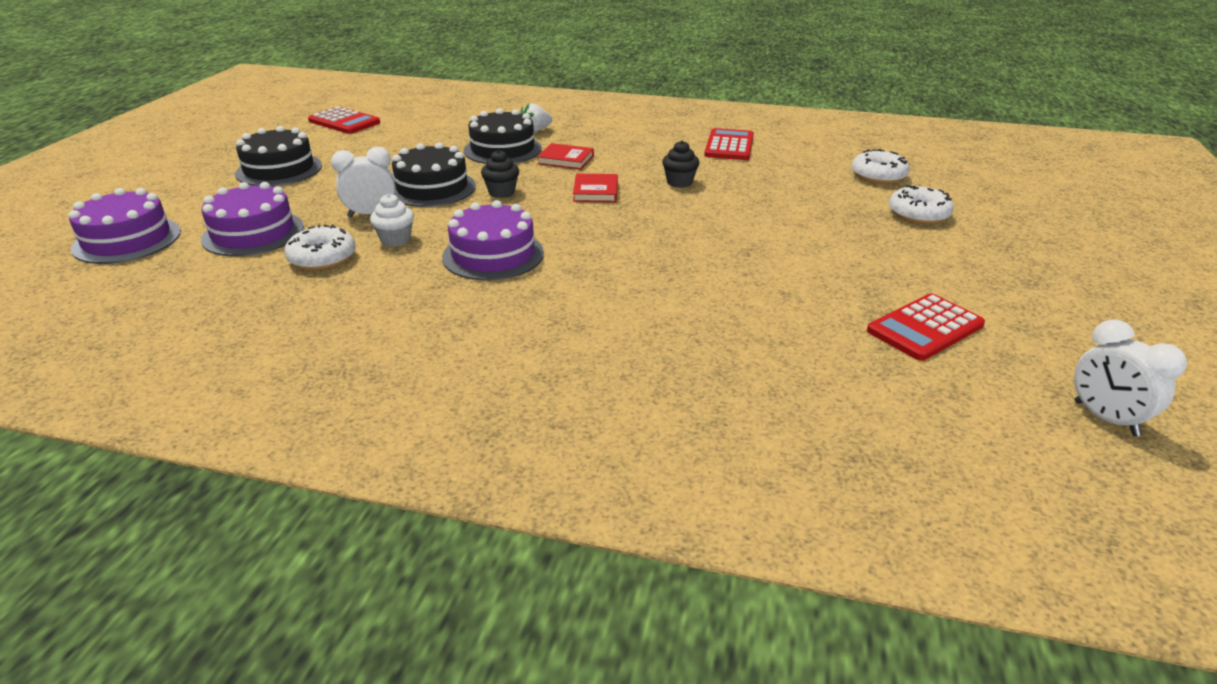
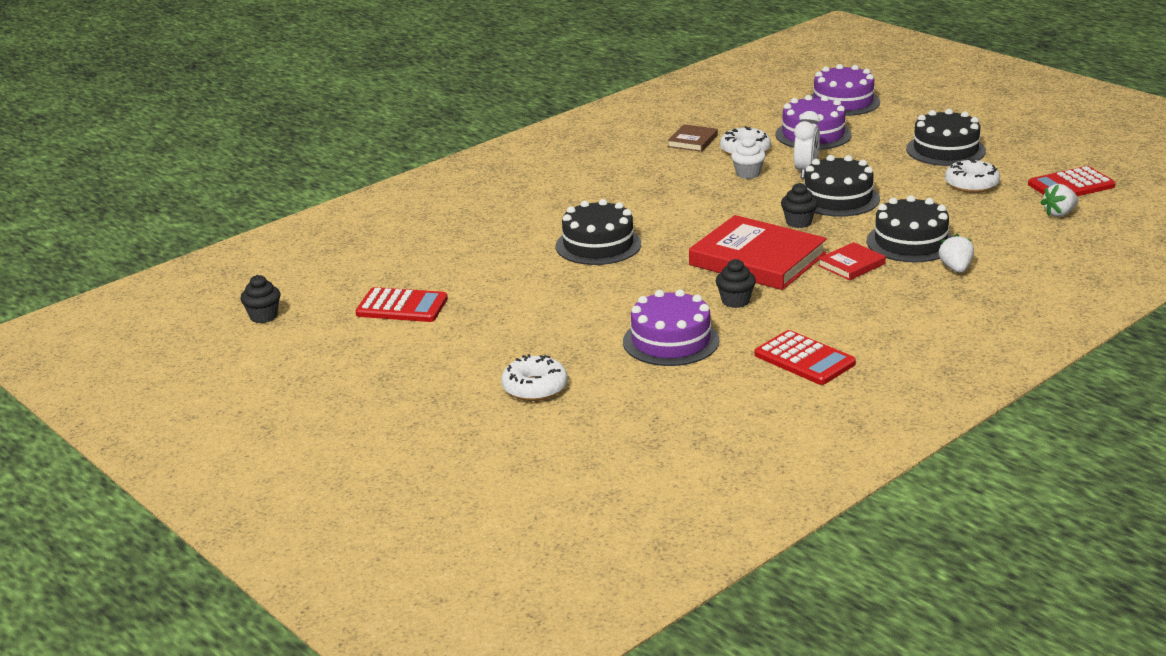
camera: 125 degrees right, 5 degrees down
(302, 298) = (692, 141): none -> brown book
(405, 118) = (1059, 213): none -> white strawberry
(493, 255) = (684, 199): purple cake -> purple cake (671, 341)
(595, 191) = (757, 259): red book -> red book, size x2.09
(650, 267) = (598, 245): none -> black cake
(878, 176) = (633, 410): white donut -> white donut (971, 184)
(925, 328) = (402, 306): red calculator -> red calculator turned 105 degrees clockwise
(1105, 419) = (263, 316): white clock -> black cupcake

